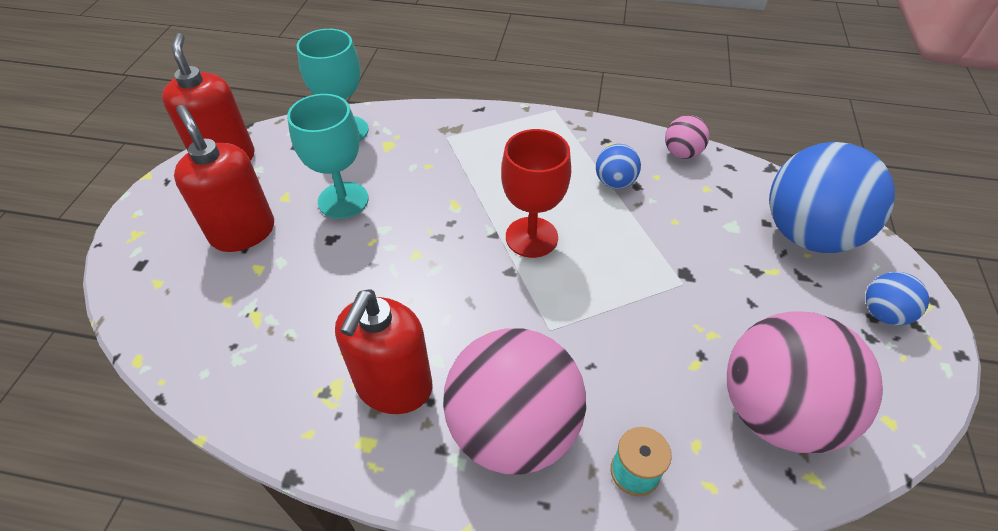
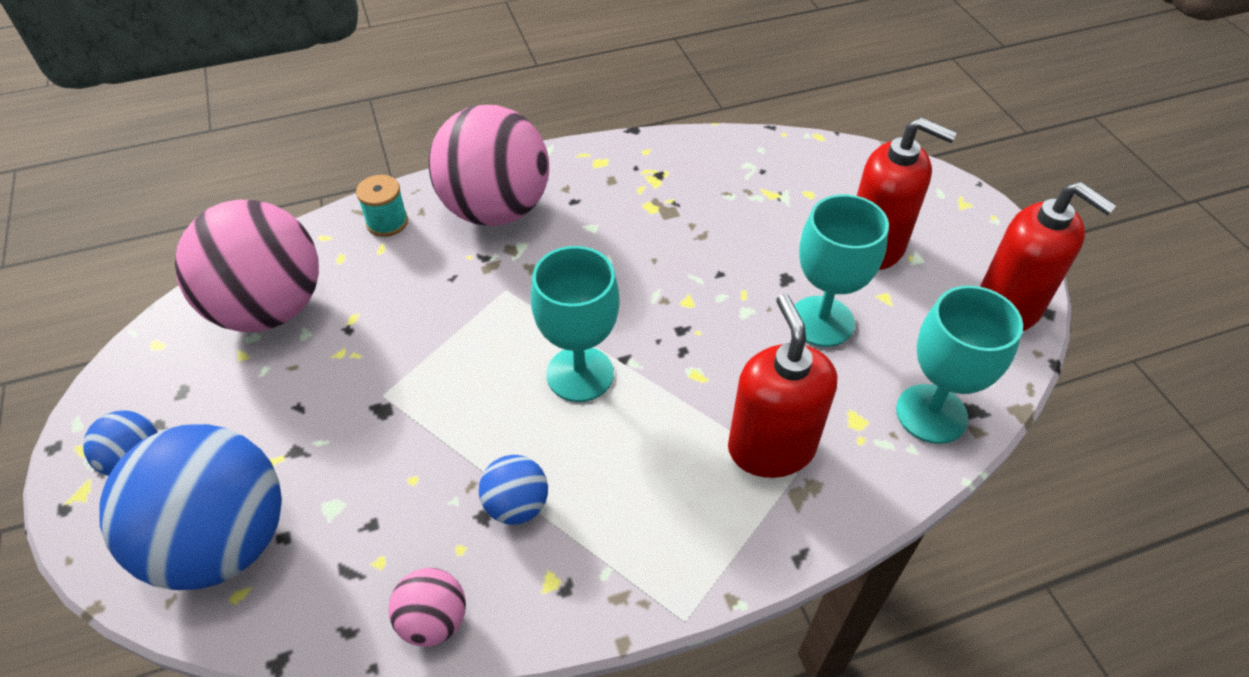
camera: 150 degrees right, 0 degrees up
(394, 387) = (609, 197): red soap dispenser -> red soap dispenser (771, 448)
(531, 237) = (580, 374): red goblet -> turquoise goblet

